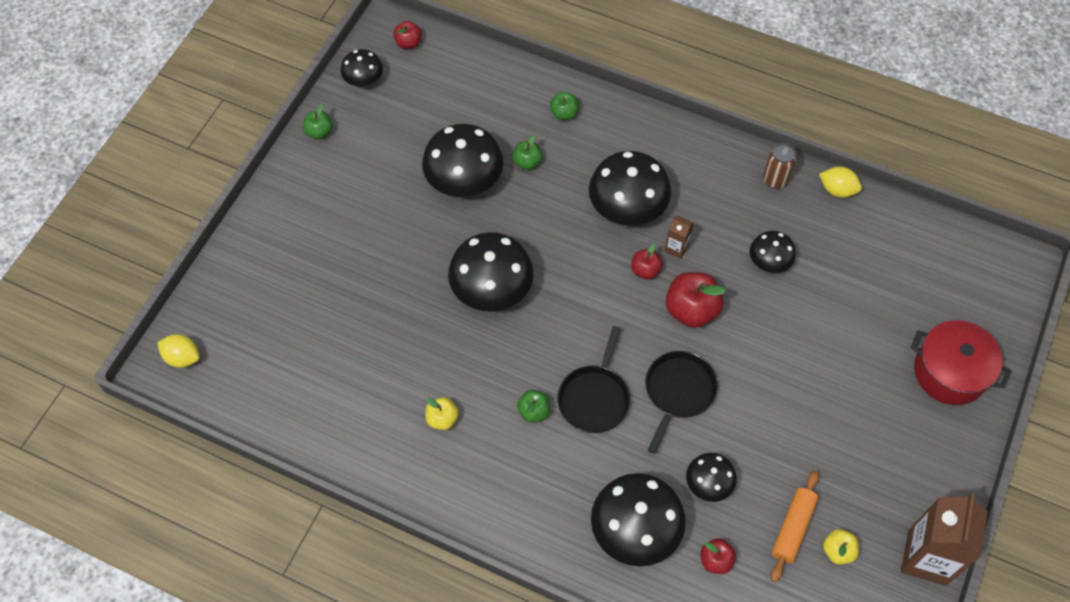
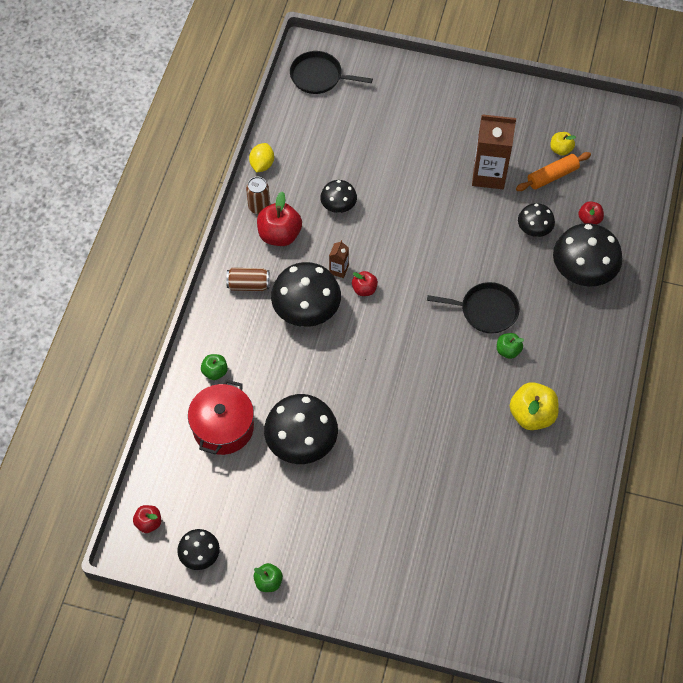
camera: 100 degrees left, 0 degrees up
(182, 357) = (530, 639): yellow lemon -> none
(442, 419) = (532, 415): yellow apple -> yellow apple, size x1.78
(492, 289) = (407, 399): black mushroom -> none
(527, 162) = (273, 393): green apple -> none
(669, 156) = (248, 285): none -> brown can
(678, 392) = (466, 255): black pan -> black pan (319, 76)
(691, 310) = (394, 253): red apple -> red apple (279, 235)
(793, 528) = (552, 176): orange rolling pin -> orange rolling pin turned 45 degrees counterclockwise
(926, 557) = (550, 101): brown carton -> brown carton (489, 174)
(950, 372) = (408, 90): red pot -> red pot (223, 427)

